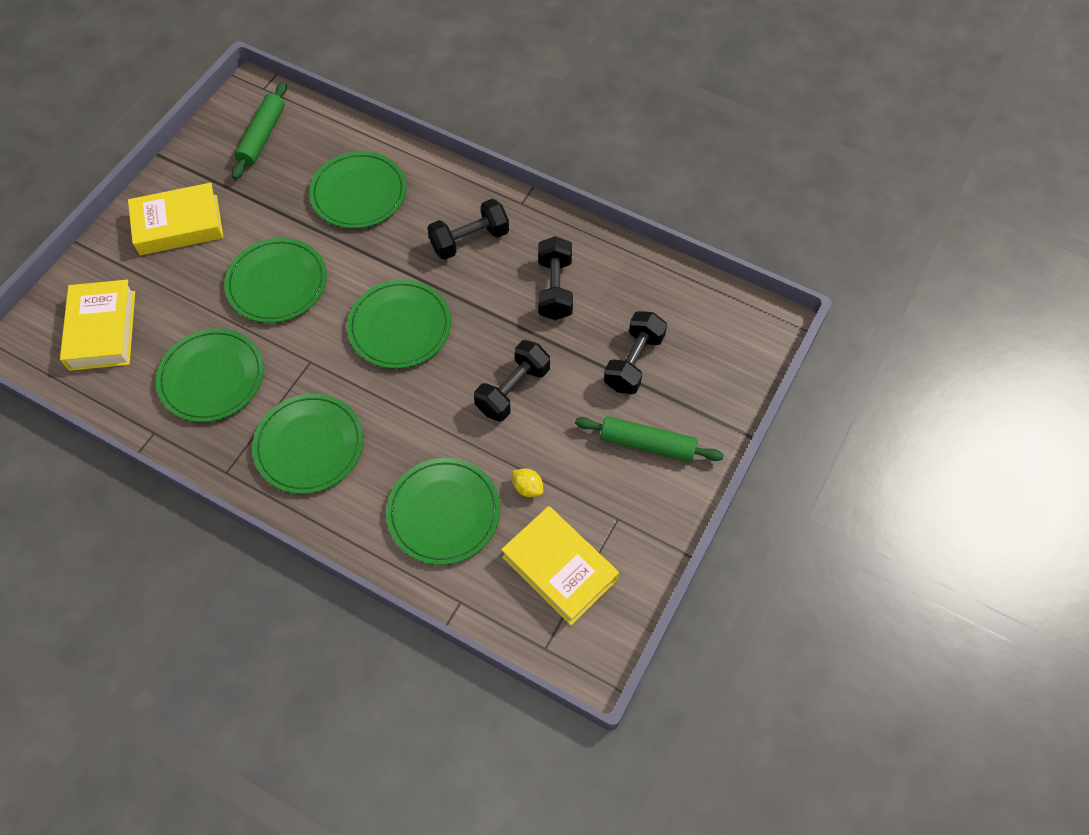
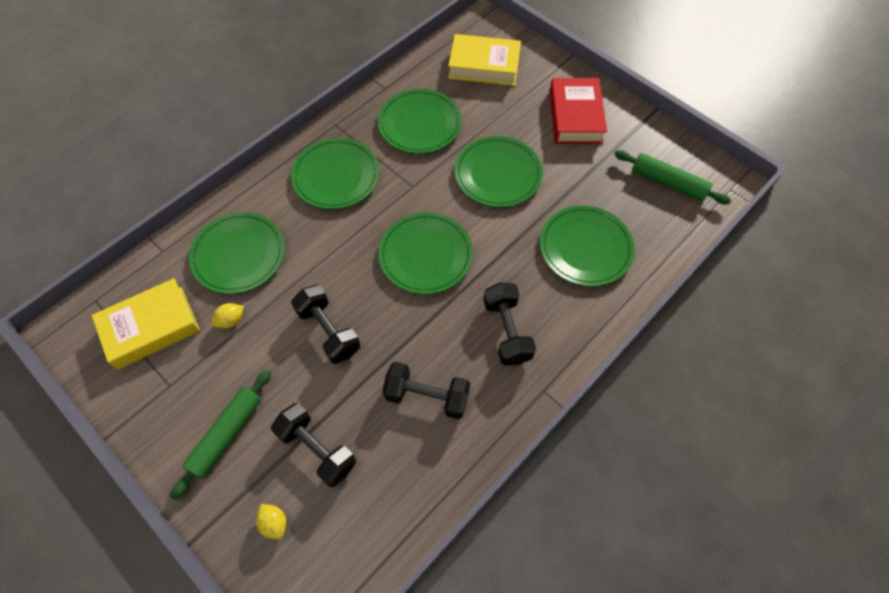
camera: 105 degrees right, 0 degrees up
(179, 225) = (575, 116): yellow book -> red book
(708, 375) = (274, 523): none -> yellow lemon

